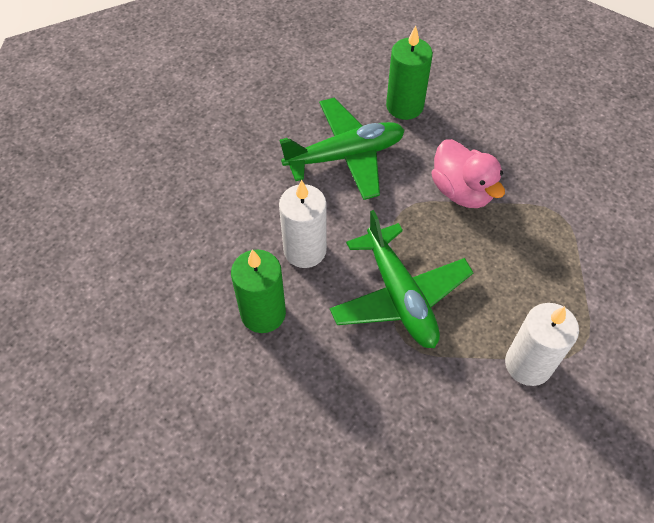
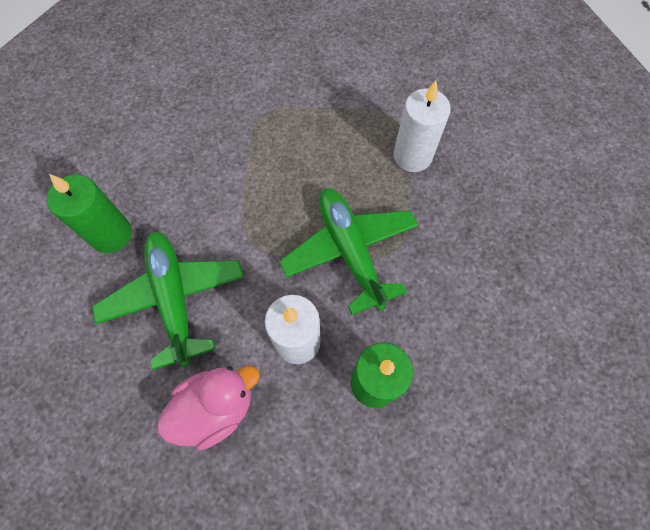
camera: 90 degrees left, 10 degrees up
(399, 295) = (350, 251): green plane -> green plane turned 90 degrees counterclockwise
(462, 191) = (232, 189): pink duck -> pink duck (216, 408)

